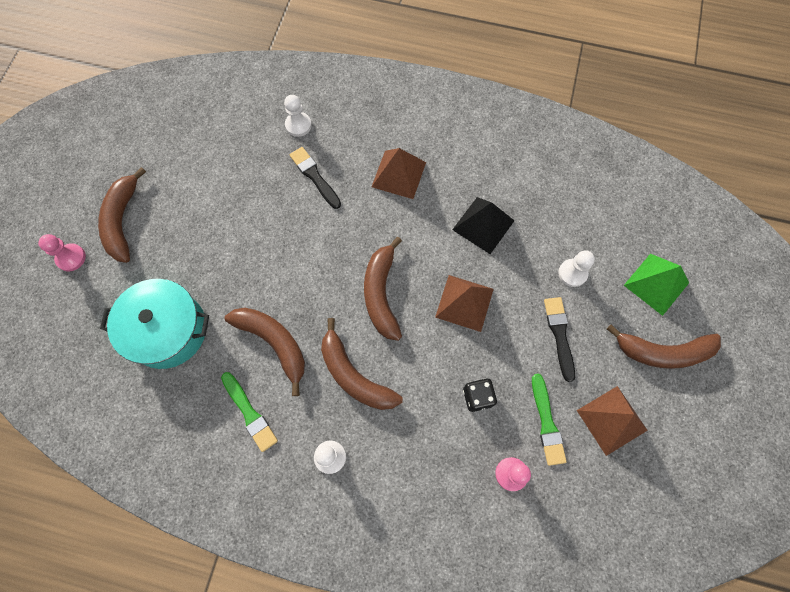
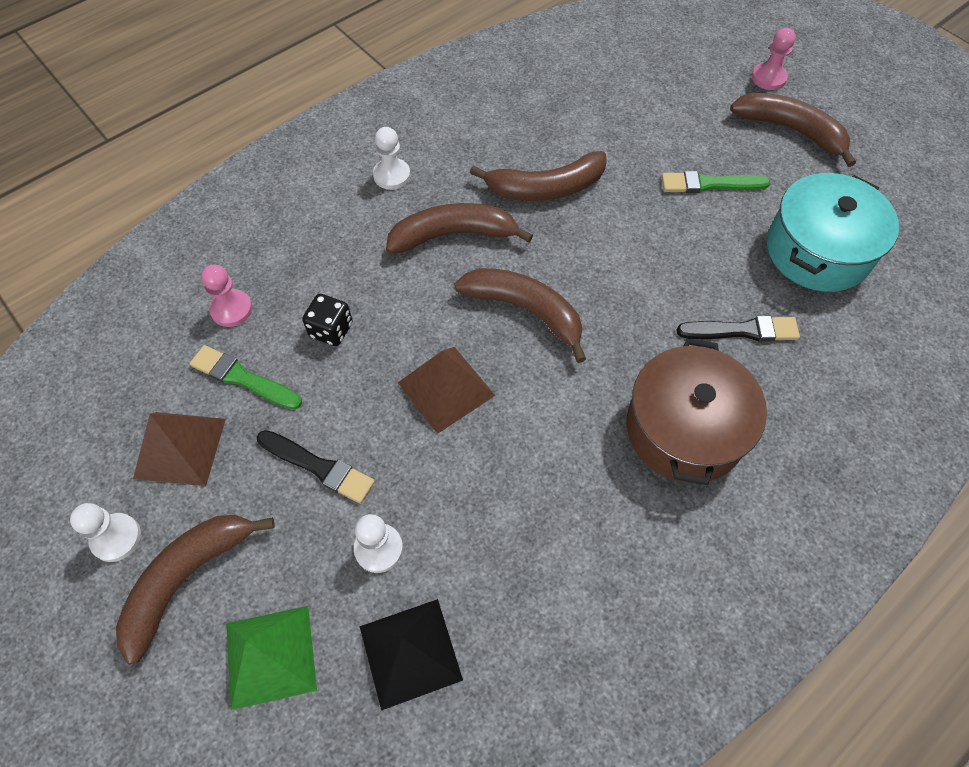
camera: 125 degrees right, 10 degrees down
(168, 330) = (627, 116): turquoise pot -> turquoise pot (818, 250)
(249, 413) = (489, 138): green brush -> green brush (710, 184)
(298, 125) = (842, 355): white pawn -> white pawn (116, 538)
(398, 174) = (684, 429): brown pyramid -> brown pot
(483, 225) = (533, 484): black pyramid -> black pyramid (410, 653)

